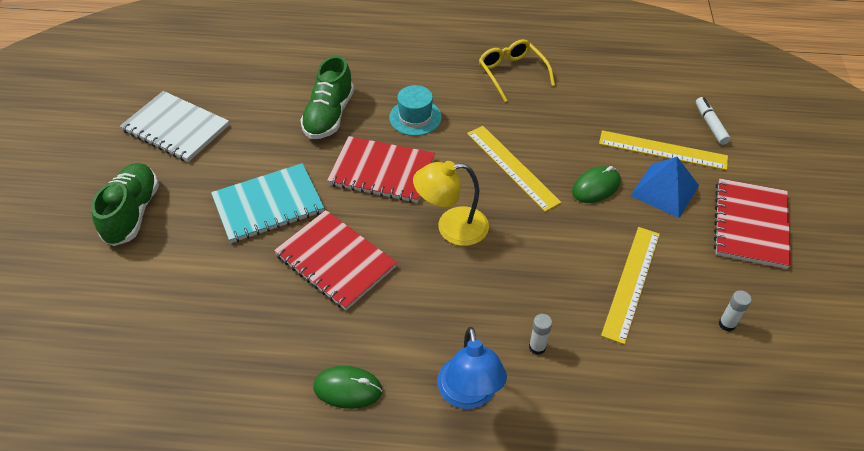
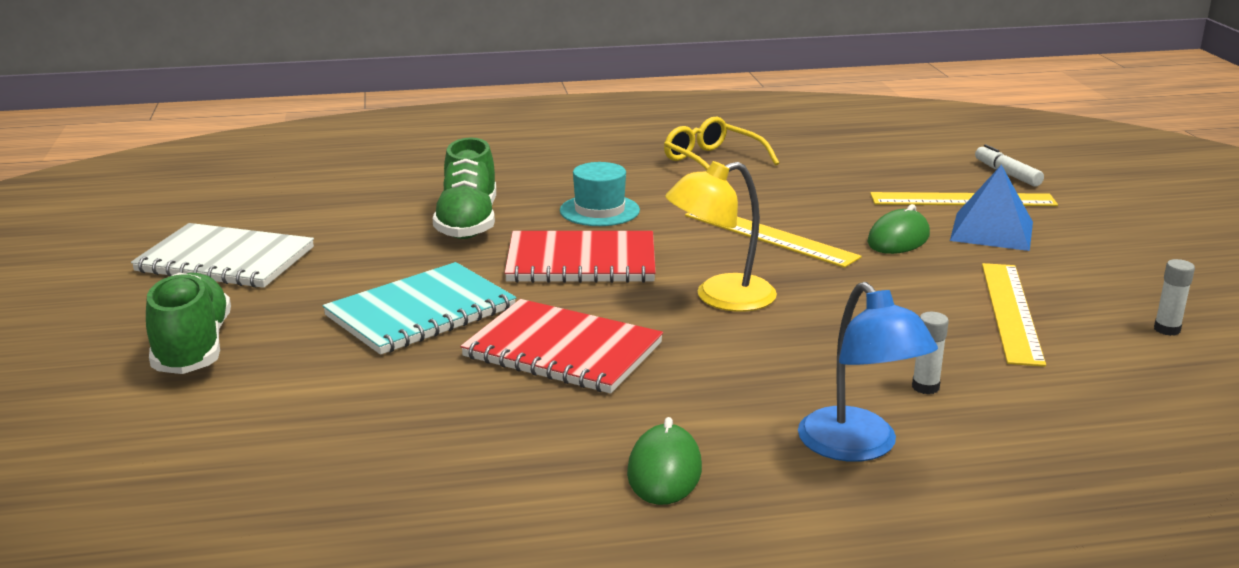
camera: 15 degrees left, 25 degrees down
(348, 389) = (664, 471): green mouse -> green mouse turned 75 degrees counterclockwise
(750, 224) = (1125, 245): red notebook -> none

